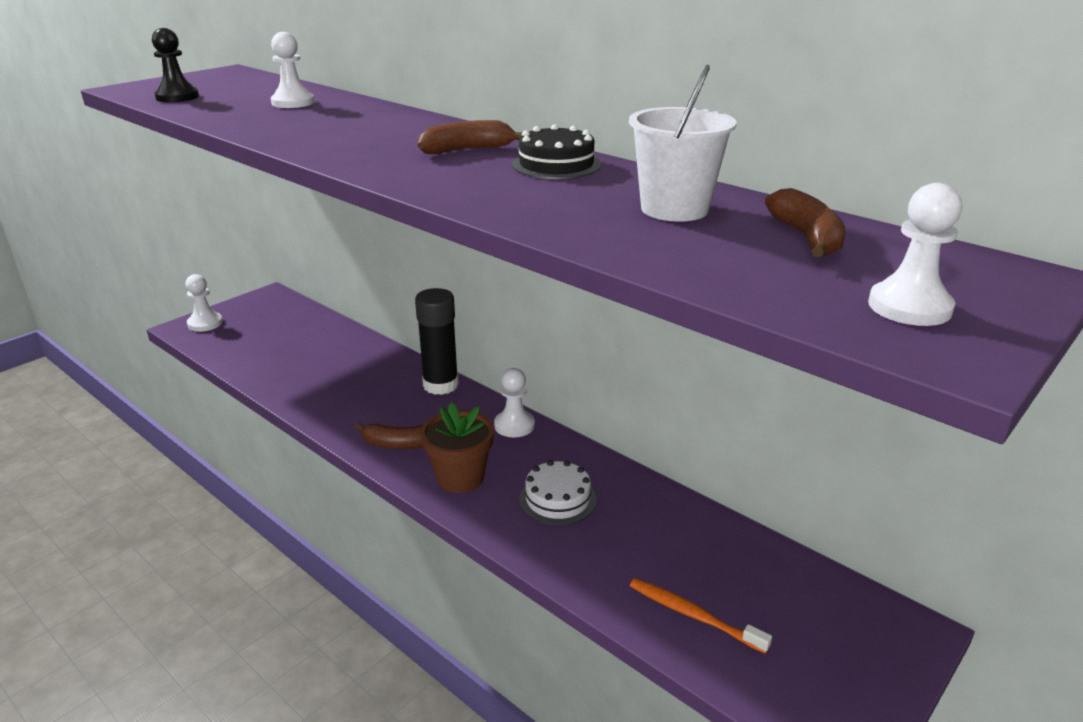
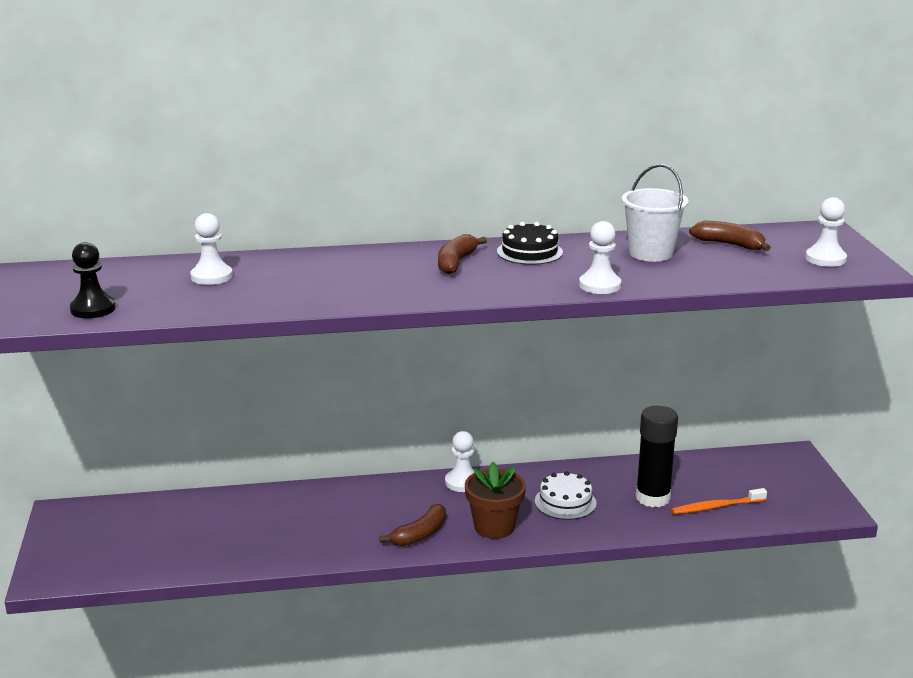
camera: 50 degrees left, 5 degrees down
(205, 323) = (57, 564): white pawn -> white pawn (600, 285)
(440, 385) = (364, 489): black glue stick -> black glue stick (653, 498)

